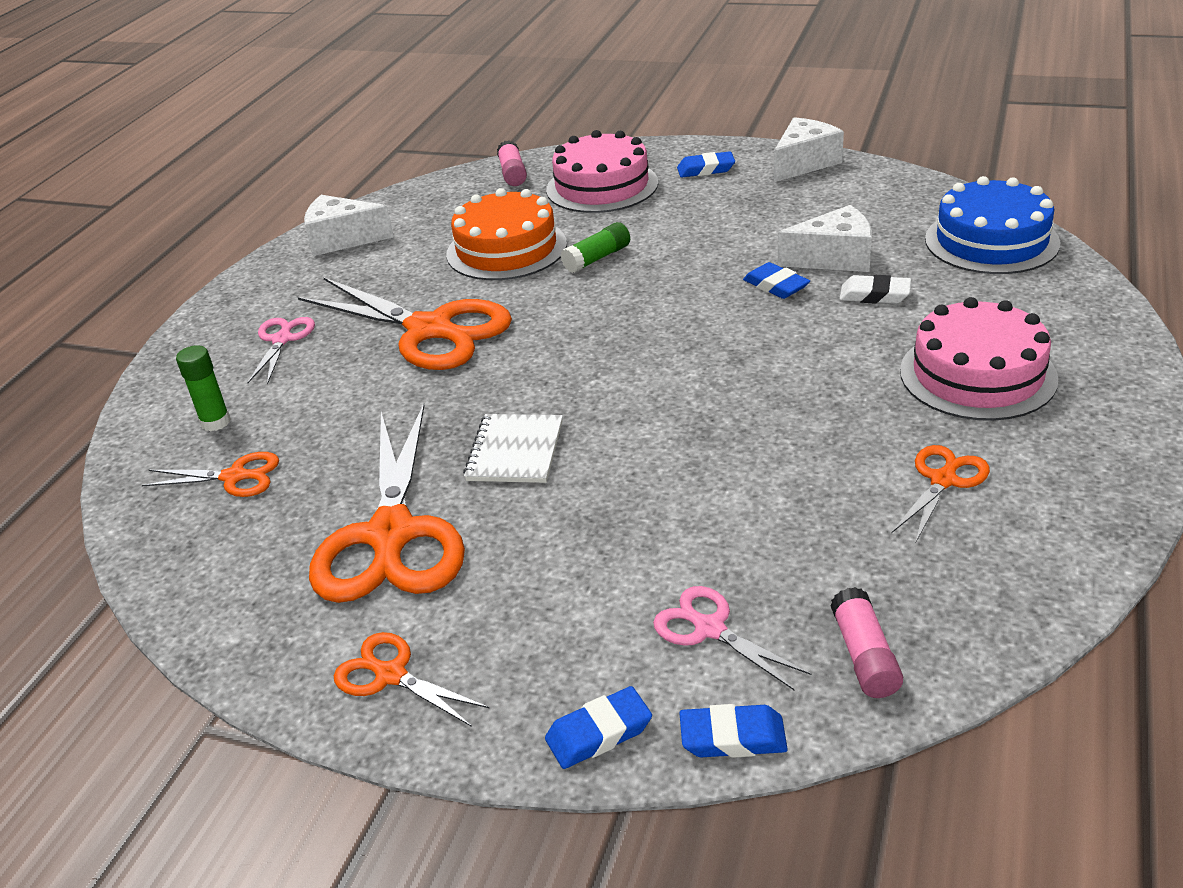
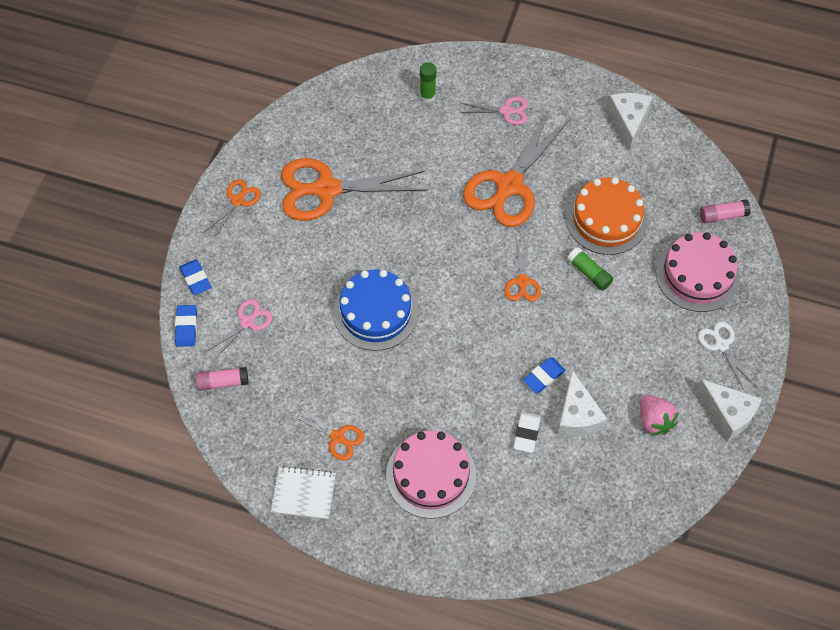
camera: 85 degrees right, 25 degrees up
(235, 477) = (379, 115): orange scissors -> orange scissors (522, 282)
(515, 451) = (386, 237): white notebook -> white notebook (303, 493)
(706, 169) = (721, 345): blue eraser -> white scissors
(826, 206) = (654, 421): none -> pink strawberry
(991, 241) = (592, 520): blue cake -> blue cake (376, 312)

